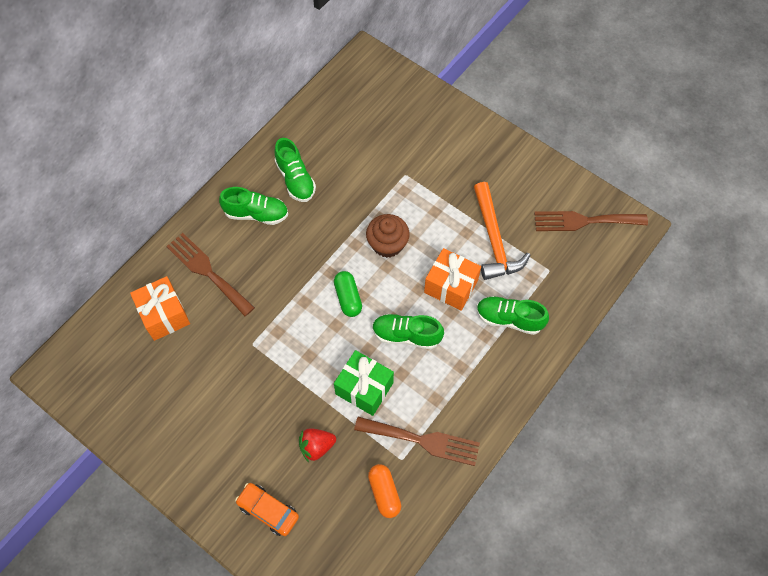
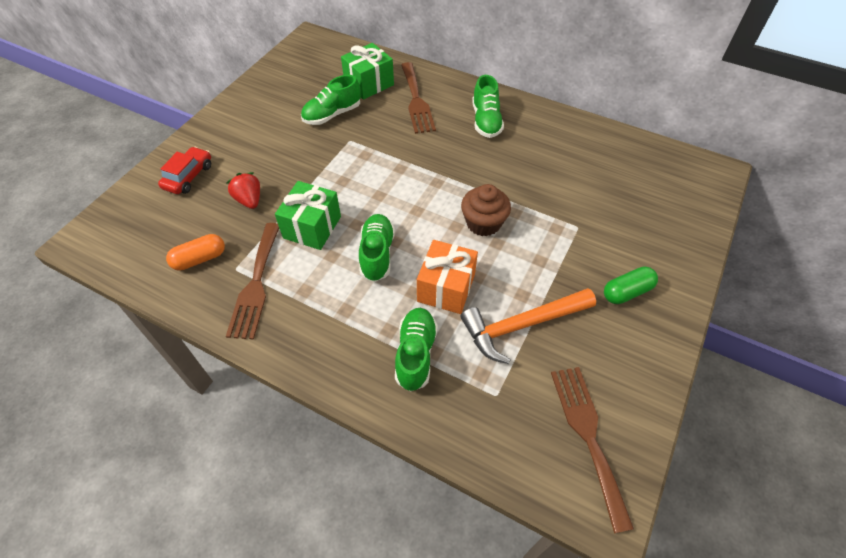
camera: 80 degrees right, 10 degrees down
(164, 315) = (369, 84): orange gift -> green gift
(207, 271) = (416, 101): brown fork -> brown fork turned 135 degrees clockwise
(268, 511) = (188, 176): orange car -> red car
(295, 179) = (535, 141): green shoe -> green shoe (332, 114)
(348, 298) = (411, 200): green capsule -> green capsule (627, 292)

